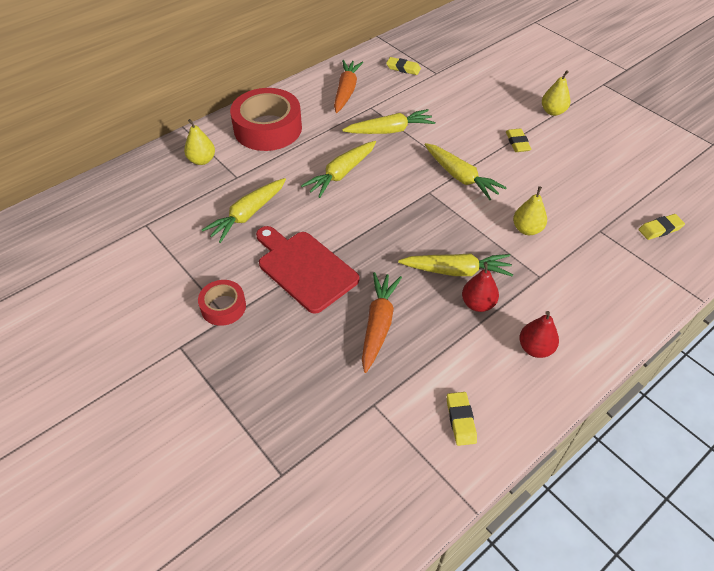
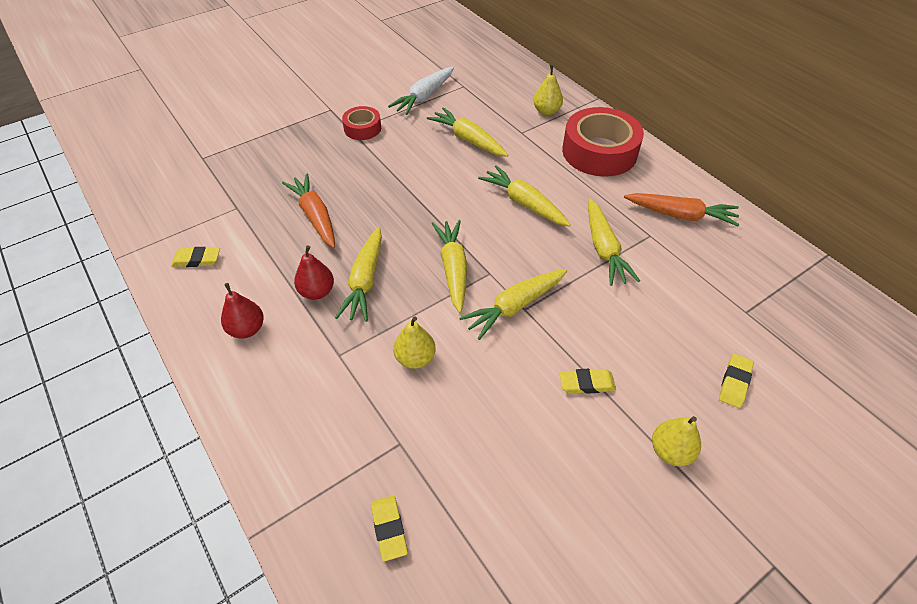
camera: 95 degrees right, 0 degrees up
(164, 257) = (424, 97): none -> white carrot
(304, 268) = (393, 173): red cutting board -> none
(378, 324) = (315, 216): orange carrot -> orange carrot turned 135 degrees counterclockwise
(403, 68) = (748, 275): yellow eraser -> yellow eraser (734, 382)
(429, 214) = (453, 269): none -> yellow carrot

